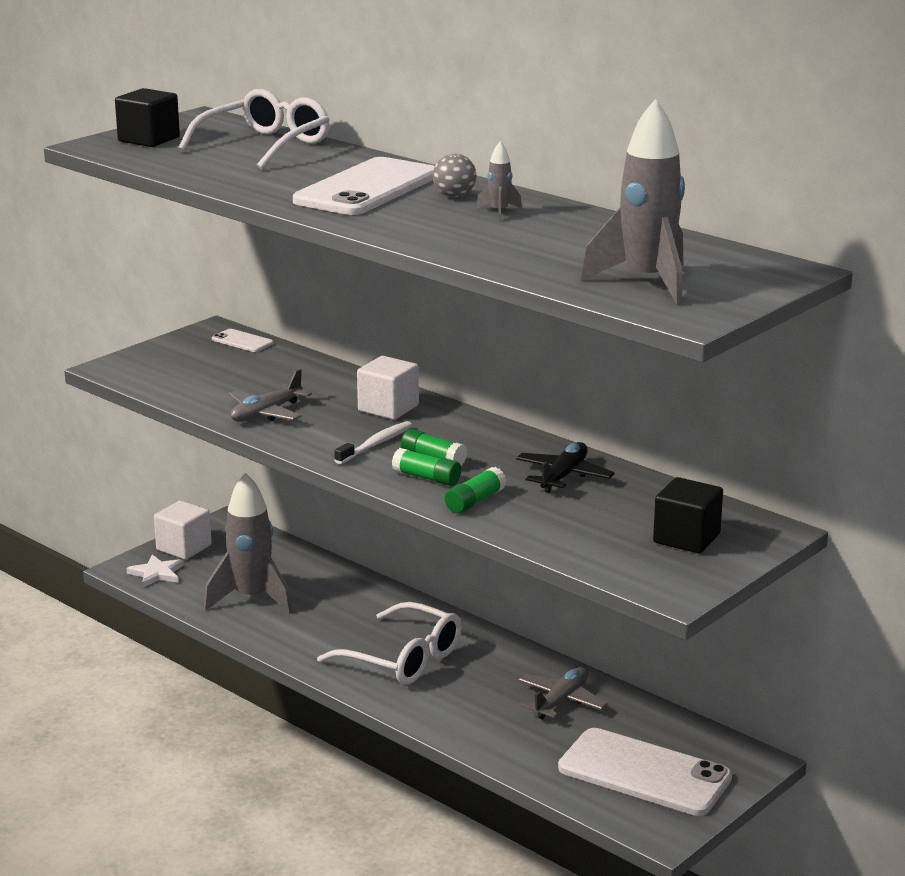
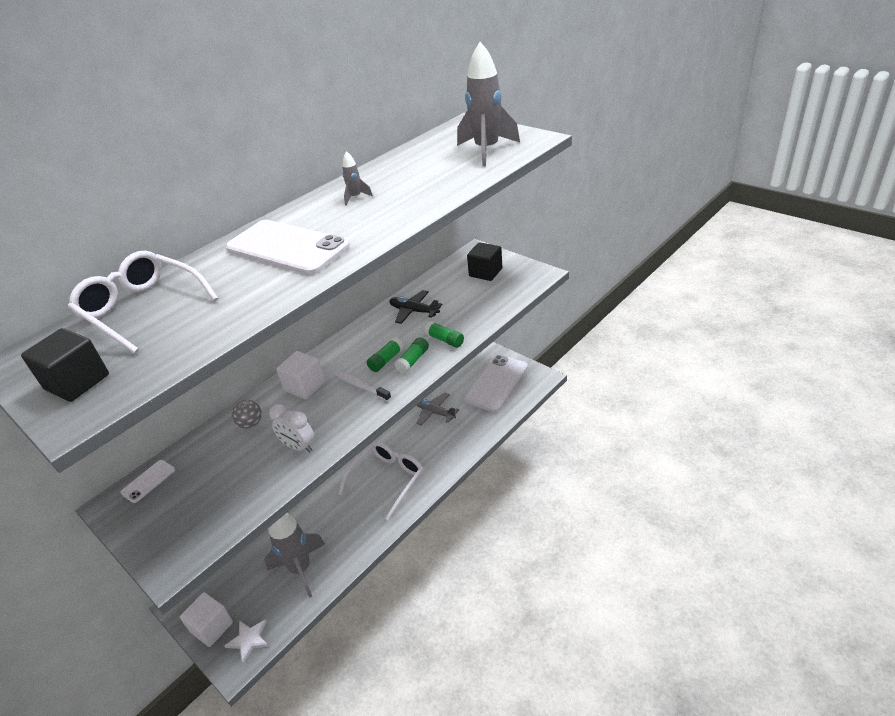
camera: 85 degrees left, 15 degrees up
(266, 413) = (298, 447): grey plane -> white clock
(454, 196) = (317, 214): grey ball -> grey ball (251, 424)

